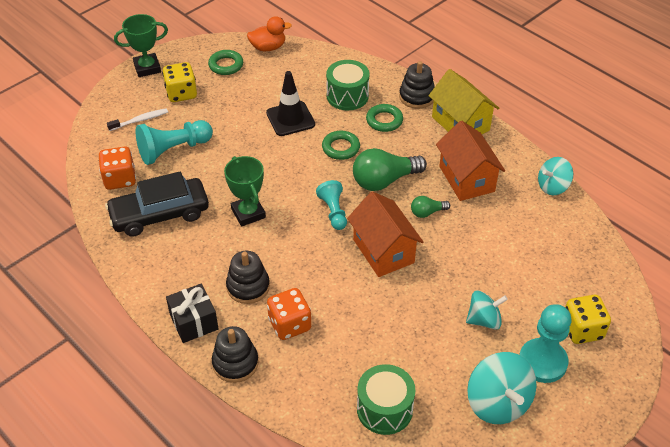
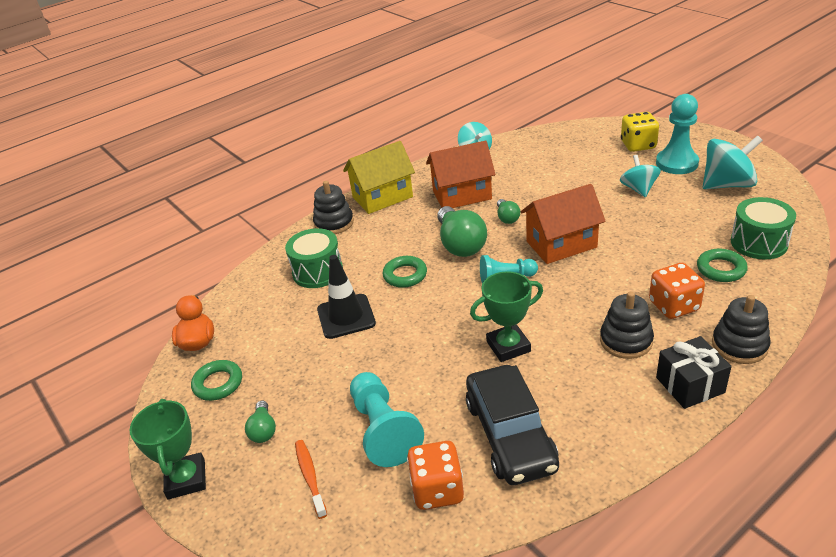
camera: 80 degrees left, 10 degrees down
(140, 120) = (310, 477): white toothbrush -> orange toothbrush
(181, 93) = (263, 430): yellow dice -> green light bulb
(384, 120) = (366, 245): green ring -> green ring (721, 269)

